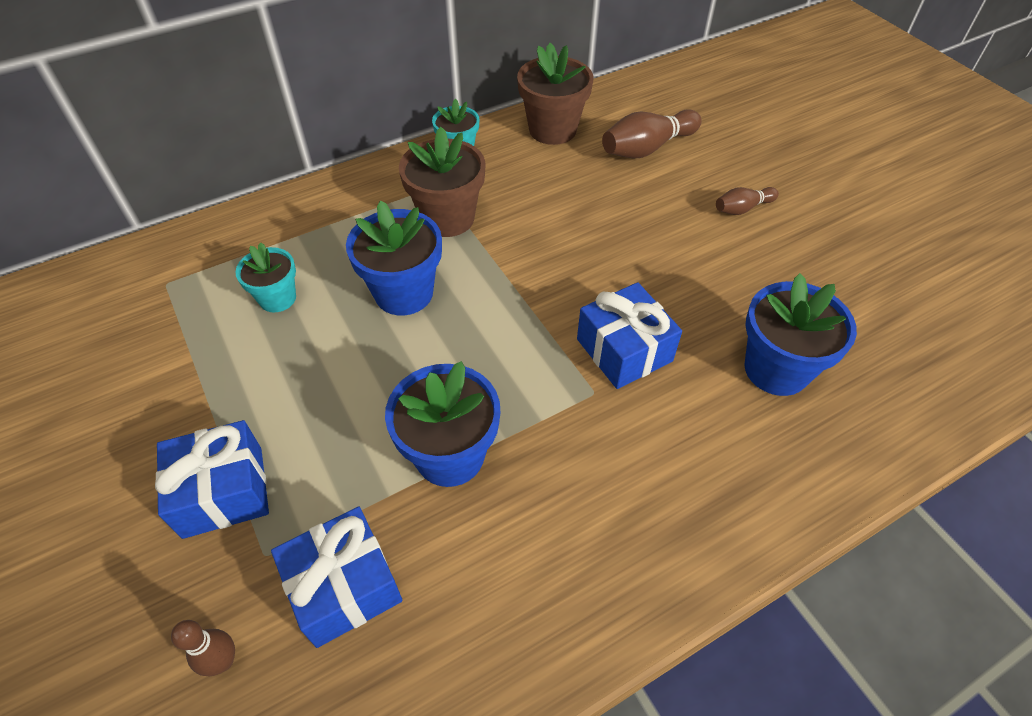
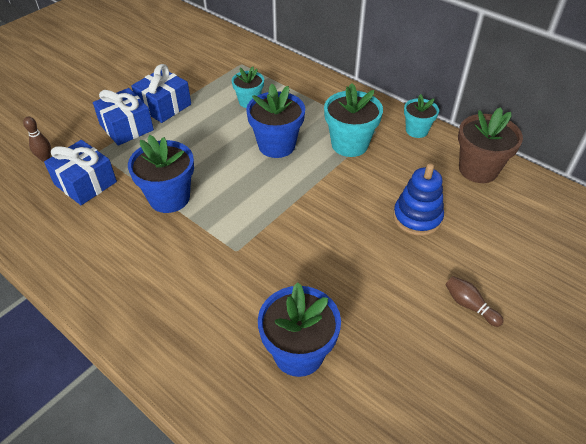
camera: 70 degrees right, 5 degrees down
(447, 218) = (349, 144): brown flower pot -> turquoise flower pot
(605, 202) = (417, 217): none -> blue stacking toy
(624, 350) = (278, 258): blue gift -> blue gift (164, 106)
(647, 148) = (500, 228): brown bowling pin -> none

